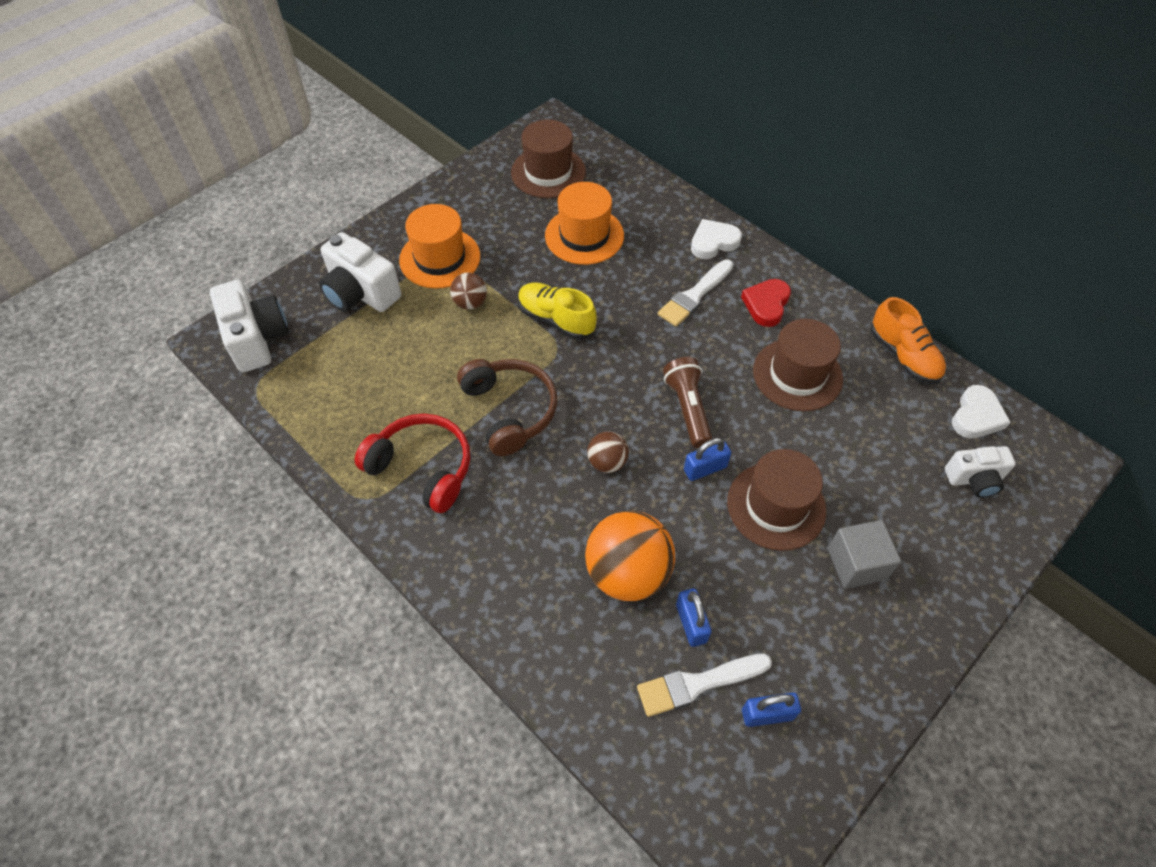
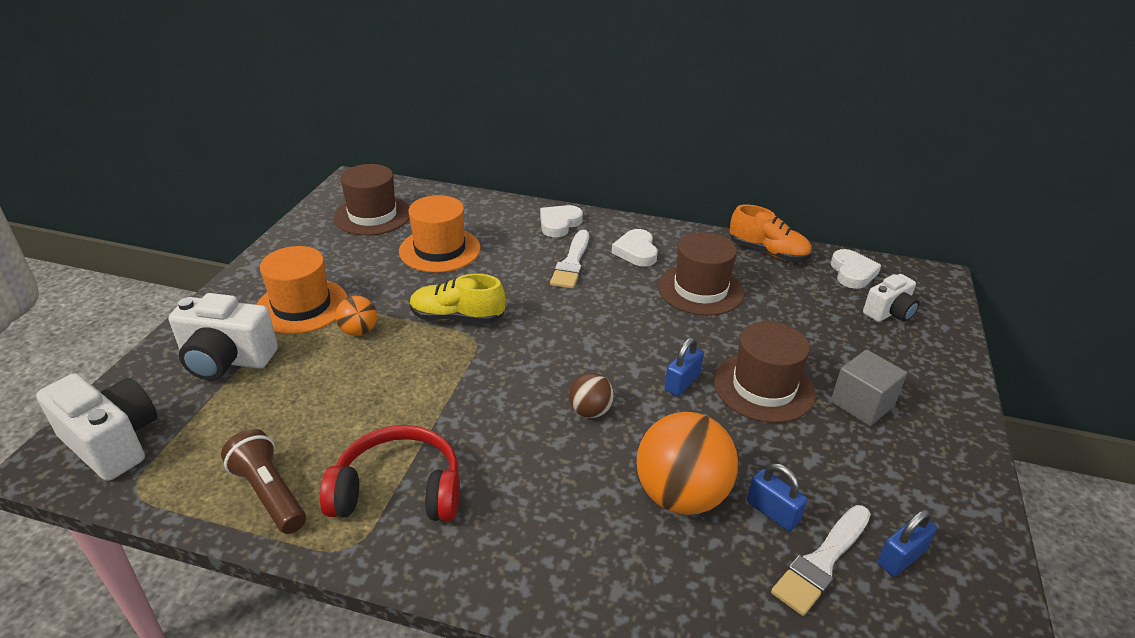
camera: 30 degrees left, 20 degrees down
(470, 303) = (359, 331): brown ball -> orange ball
(509, 411) = (461, 405): brown headphones -> none
(688, 408) = (630, 343): brown flashlight -> brown flashlight (269, 493)
(766, 304) = (636, 251): red heart -> white heart

